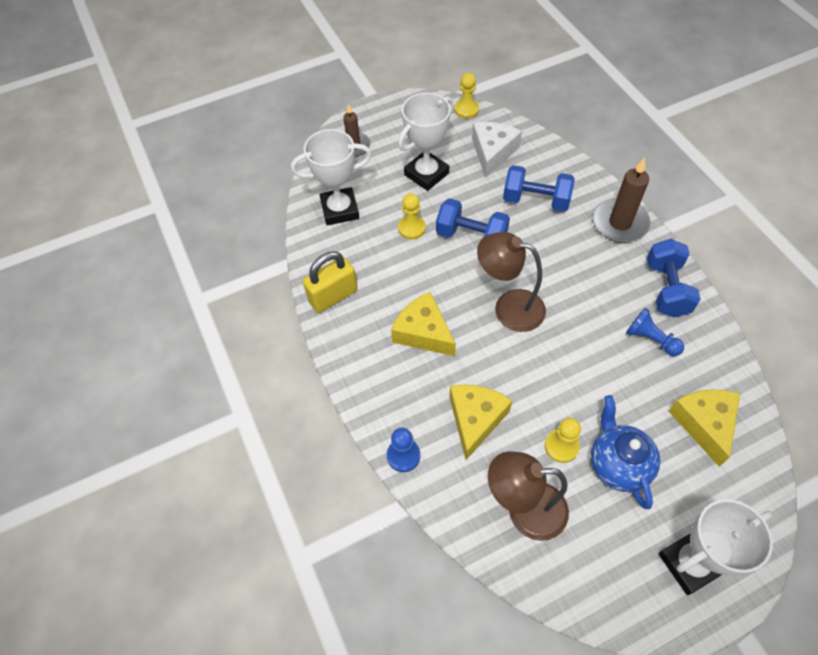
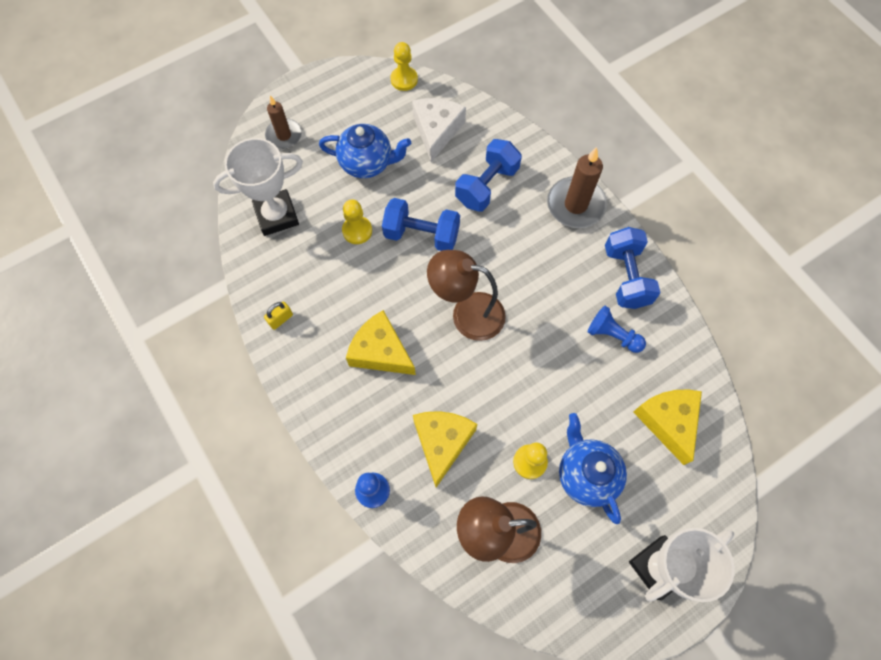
camera: 10 degrees left, 10 degrees up
(333, 296) = (281, 319): yellow padlock -> yellow padlock, size x0.48
(426, 174) = (367, 163): white trophy -> blue teapot
(536, 200) = (487, 186): blue dumbbell -> blue dumbbell turned 60 degrees counterclockwise

